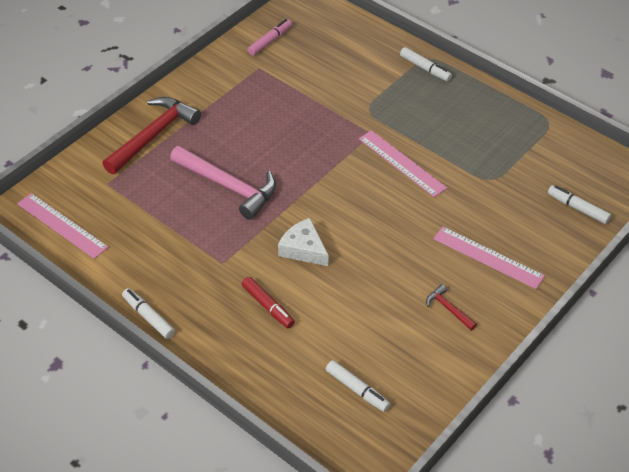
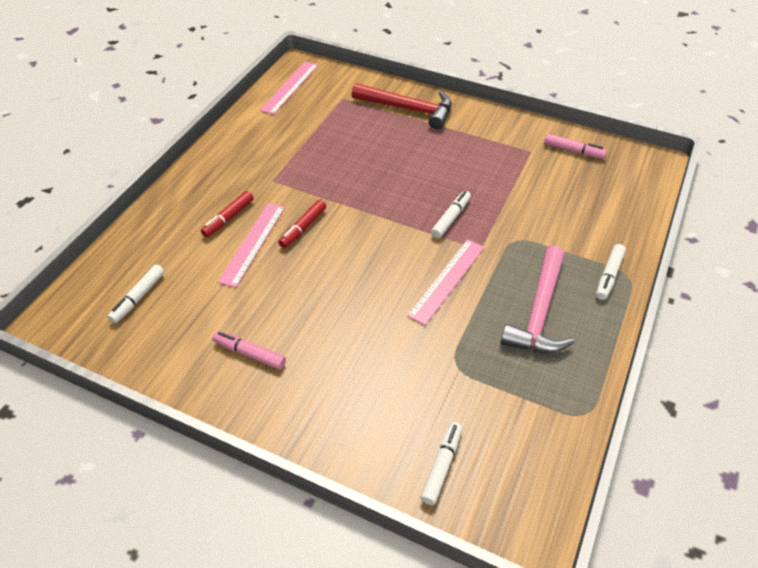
camera: 75 degrees right, 0 degrees up
(148, 317) = (204, 152): white marker -> white marker (451, 218)
(229, 186) = (365, 165): pink hammer -> pink hammer (539, 312)
(303, 249) = (303, 228): white cheese -> red marker
(448, 309) = (249, 354): red hammer -> pink marker
(488, 257) = (331, 379): pink ruler -> pink ruler (252, 243)

